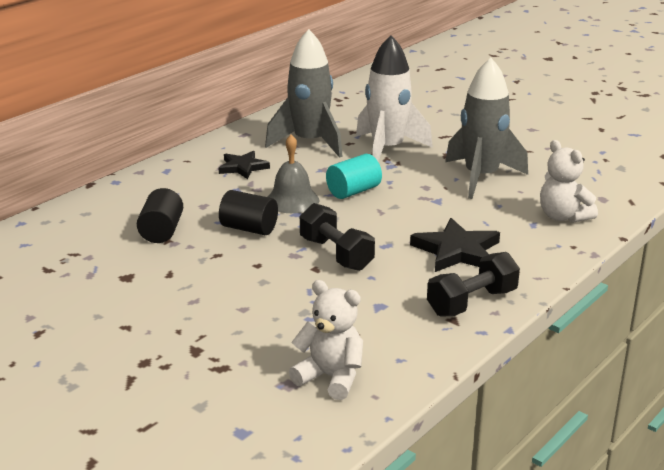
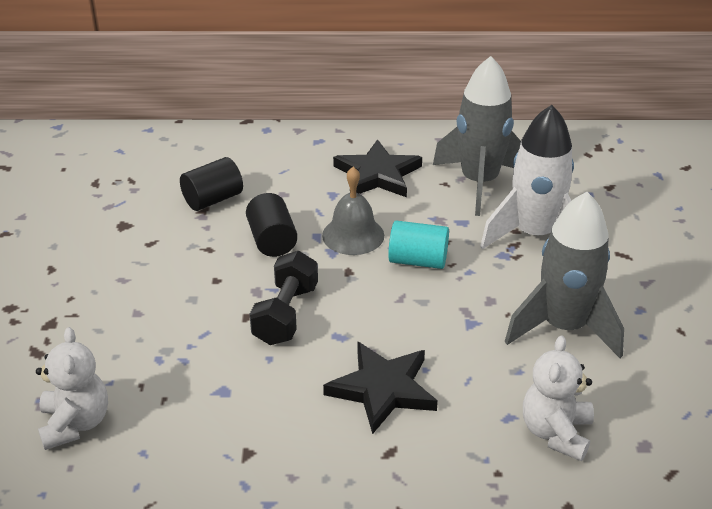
camera: 50 degrees right, 10 degrees up
(243, 167) = (378, 174): black star -> black star, size x1.52
(472, 302) = (292, 450): black dumbbell -> none

